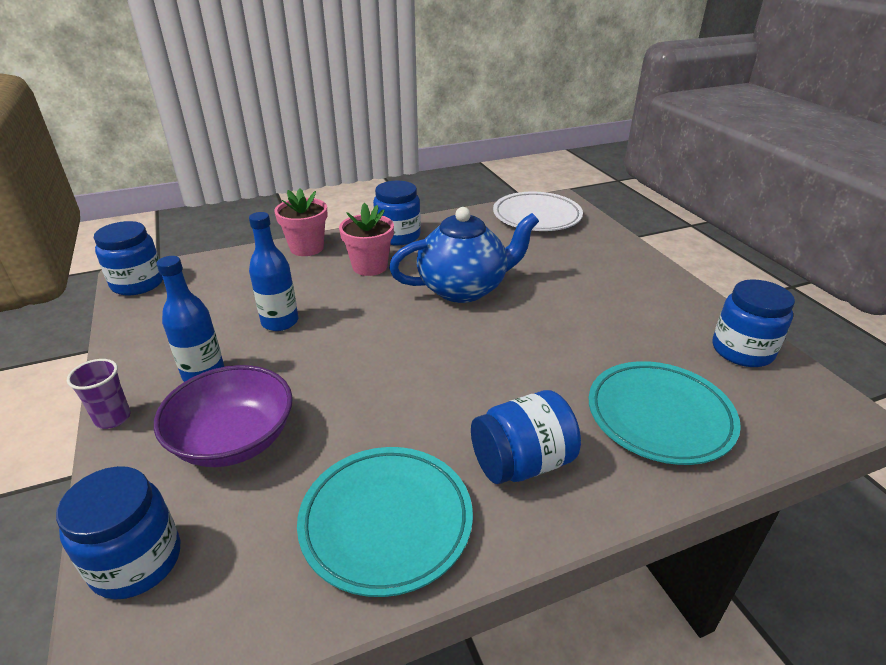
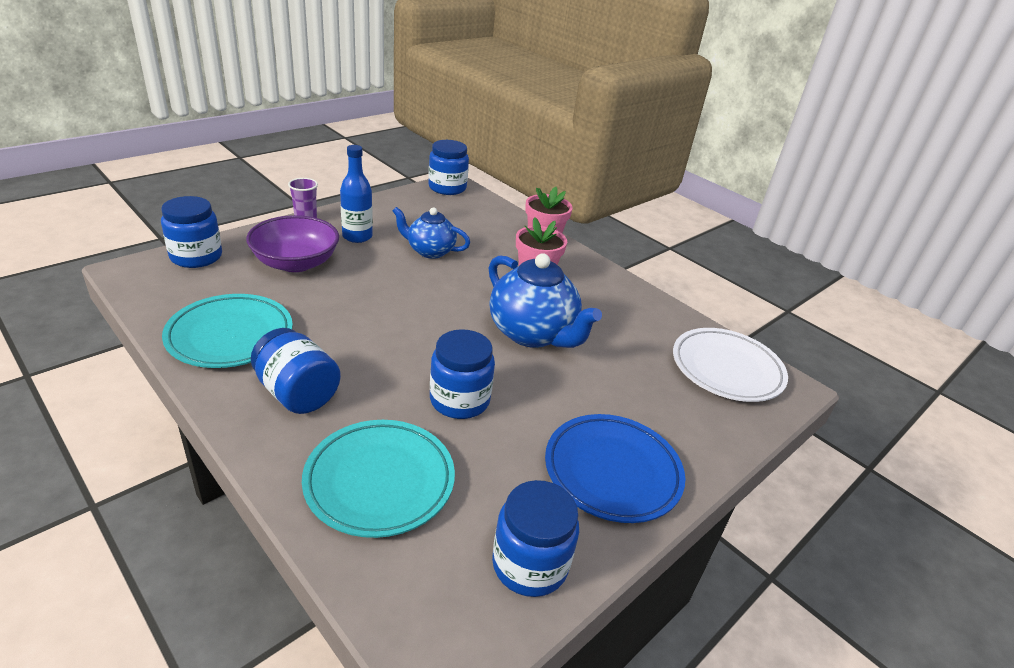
camera: 65 degrees right, 0 degrees up
(280, 322) = (430, 251): blue bottle -> blue teapot
(398, 236) = (601, 282): blue jar -> blue jar (459, 400)
(645, 292) = (612, 472): none -> blue plate

